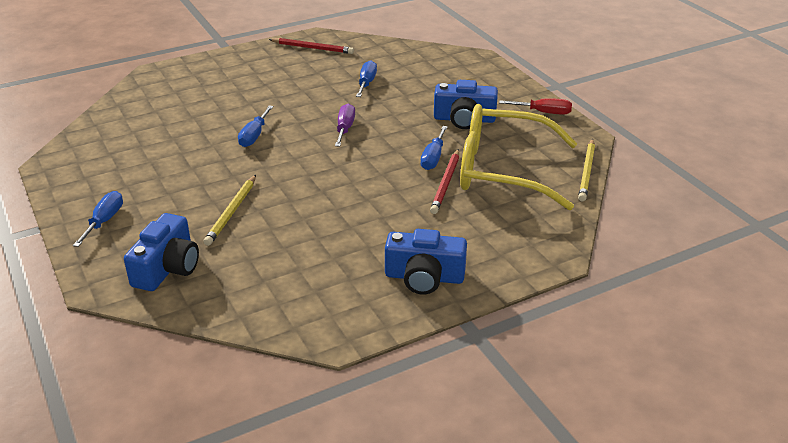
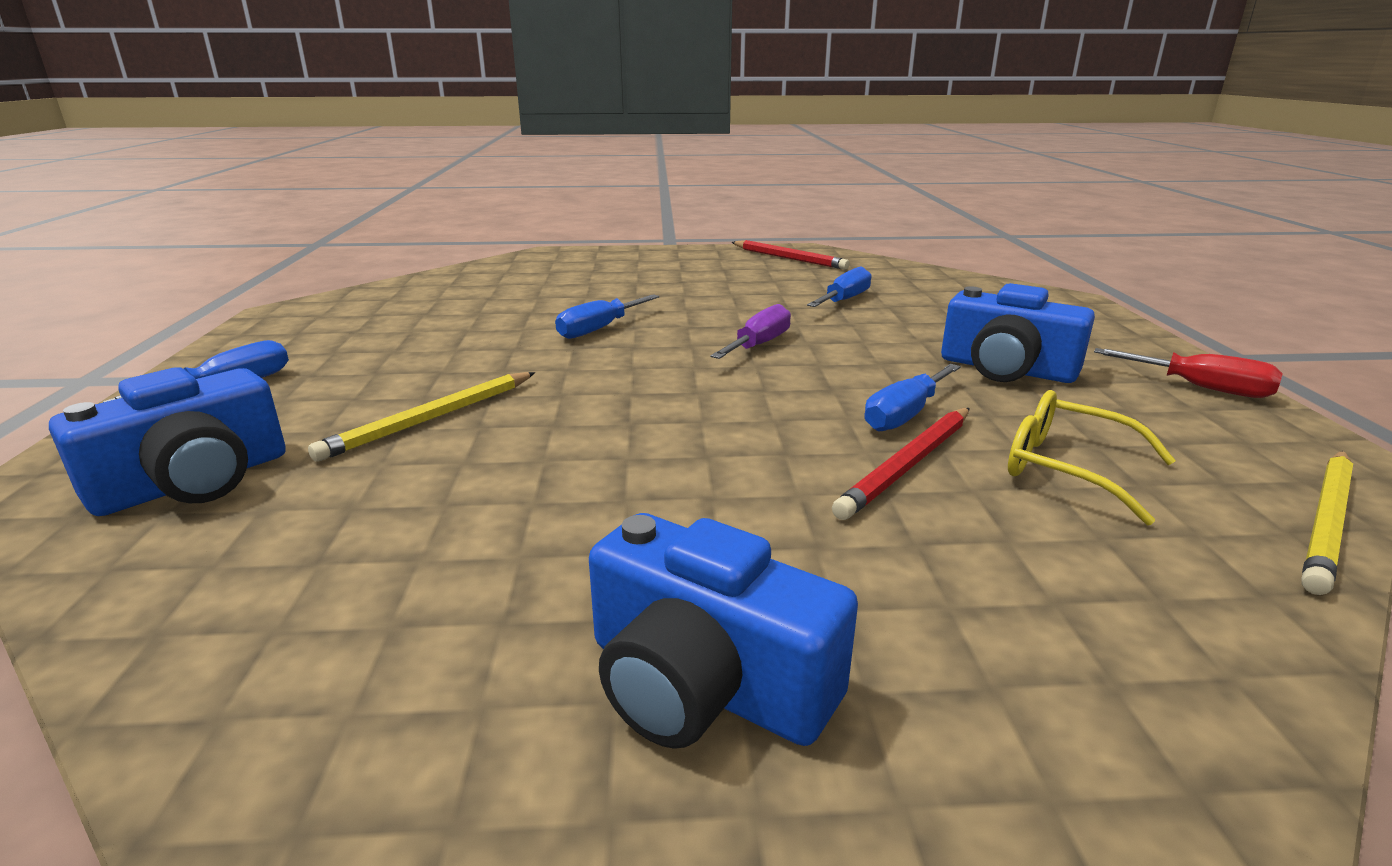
camera: 25 degrees right, 10 degrees down
(502, 170) = (1067, 468): yellow glasses -> yellow glasses, size x0.47

